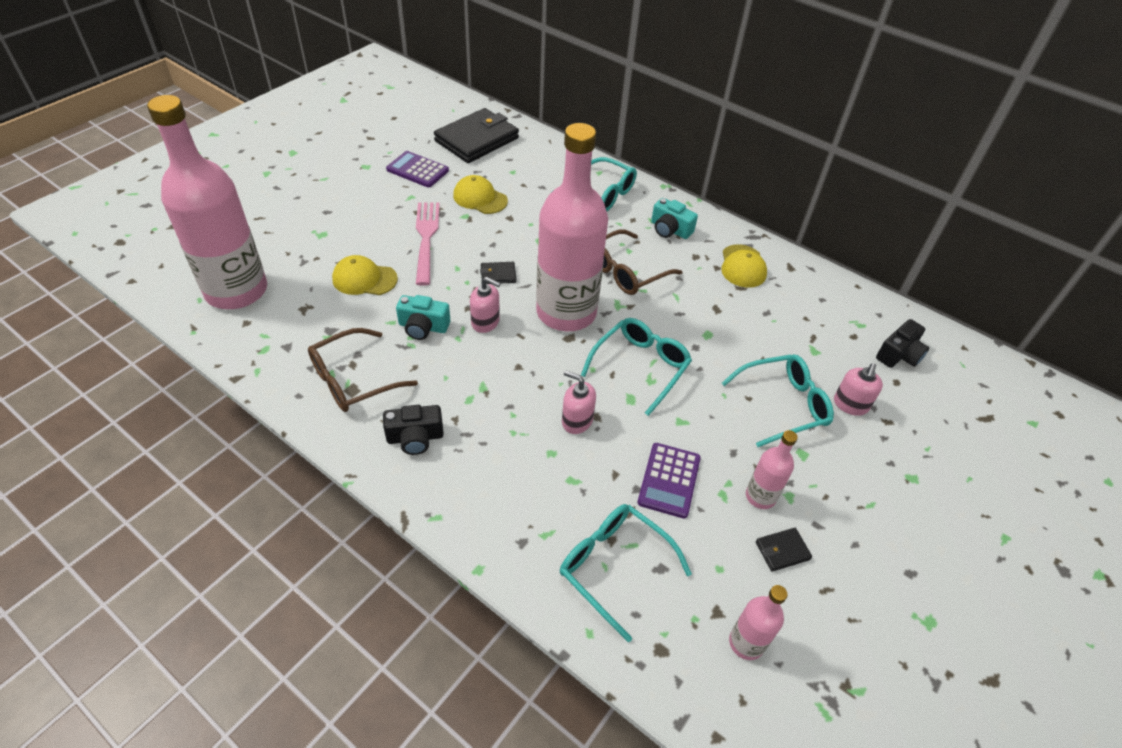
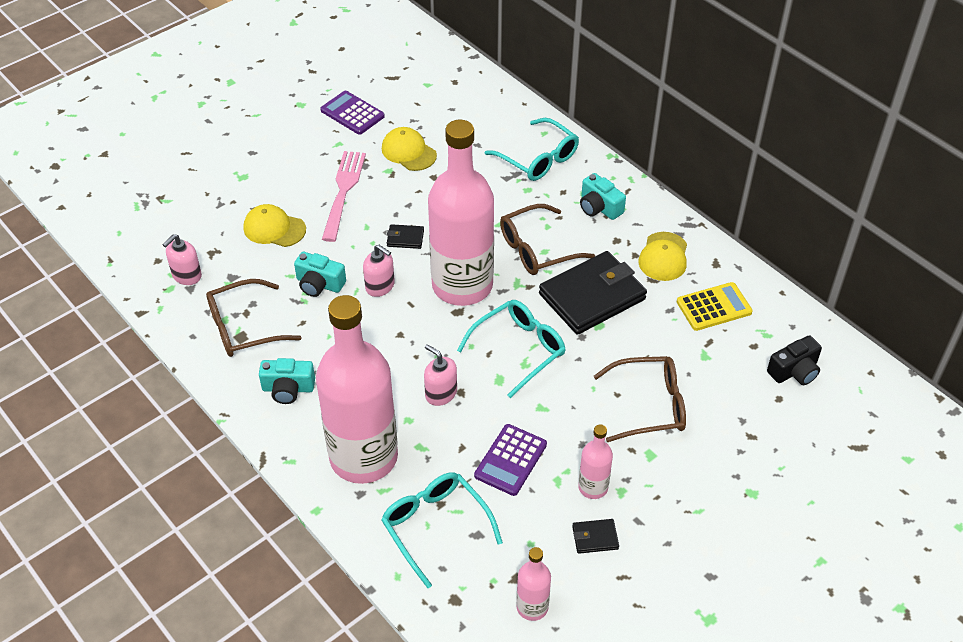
camera: 15 degrees right, 0 degrees up
(236, 291) = (153, 227): pink bottle -> pink bottle (363, 457)
(415, 437) = (288, 389): black camera -> turquoise camera
(477, 140) = (423, 82): black wallet -> black wallet (592, 296)
(783, 405) = (649, 405): turquoise glasses -> brown glasses
(804, 305) = (714, 307): none -> yellow calculator
(850, 405) = (719, 414): pink soap dispenser -> pink soap dispenser (186, 275)

